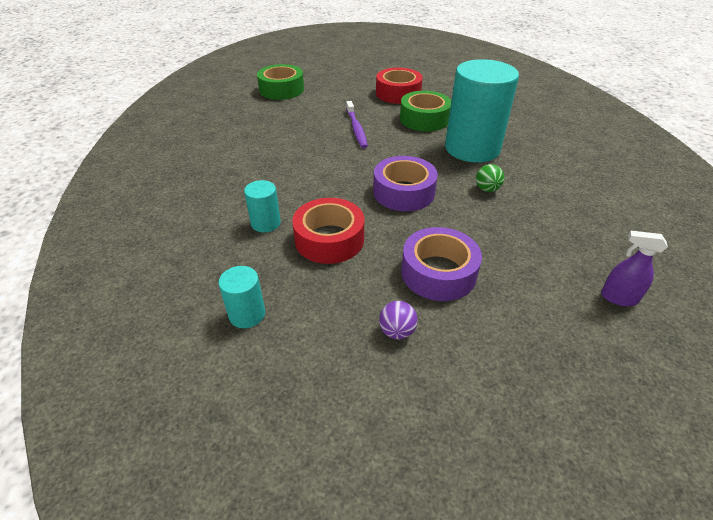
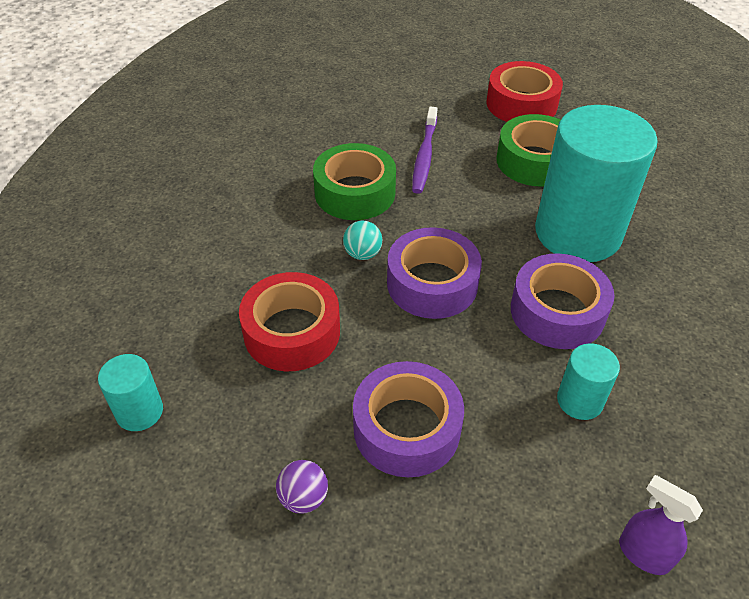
camera: 20 degrees right, 5 degrees up
(265, 223) = (225, 283): turquoise cylinder -> turquoise cylinder (580, 401)
(281, 90) = (355, 62): green tape -> green tape (355, 192)
(349, 186) = (362, 254): none -> turquoise ball
(487, 189) = (557, 312): green ball -> purple tape

